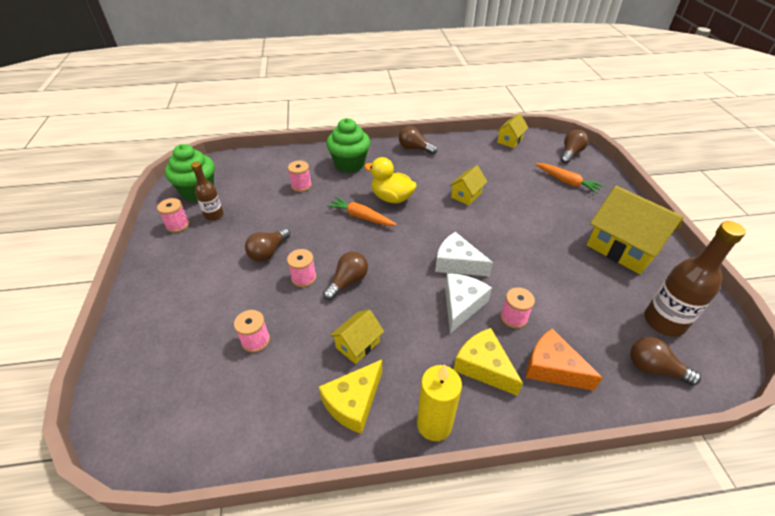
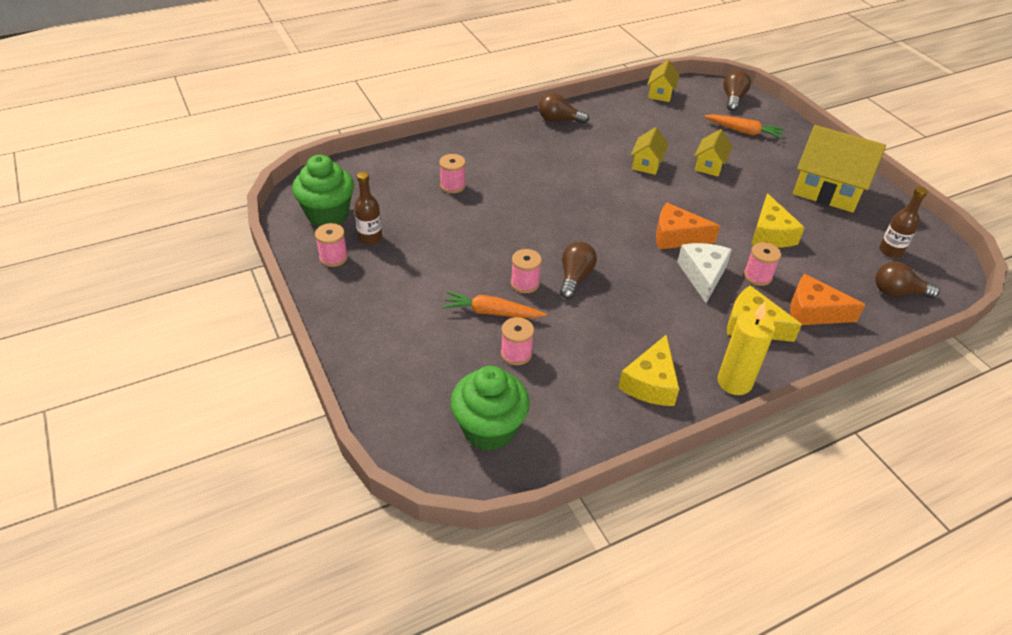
camera: 20 degrees left, 0 degrees up
(268, 252) = (466, 265): brown light bulb -> none
(349, 164) = (493, 150): green cupcake -> green cupcake (489, 429)
(357, 344) = (623, 333): yellow house -> yellow house (709, 165)
(361, 217) = (546, 208): orange carrot -> orange carrot (492, 312)
(391, 198) = (567, 181): yellow duck -> none
(457, 263) = (676, 236): white cheese -> orange cheese
(546, 278) = (770, 234): none -> yellow cheese
(664, 322) = (890, 251): brown bottle -> brown bottle, size x0.60

